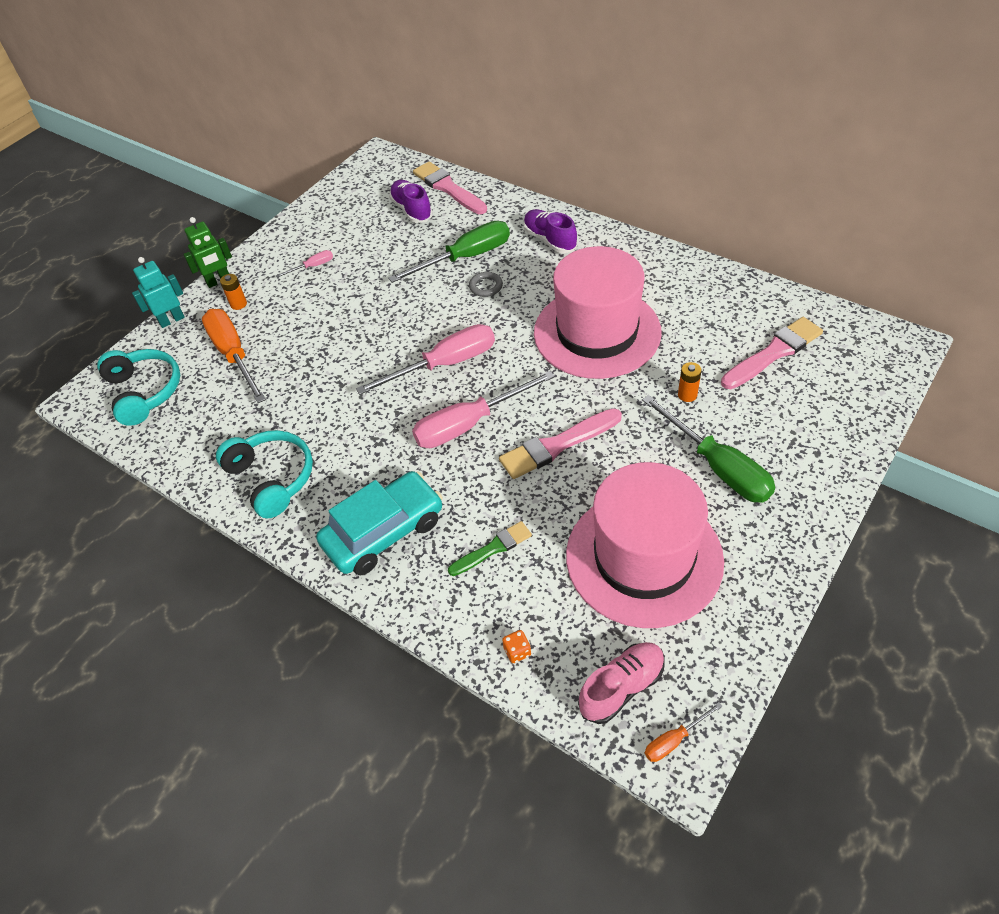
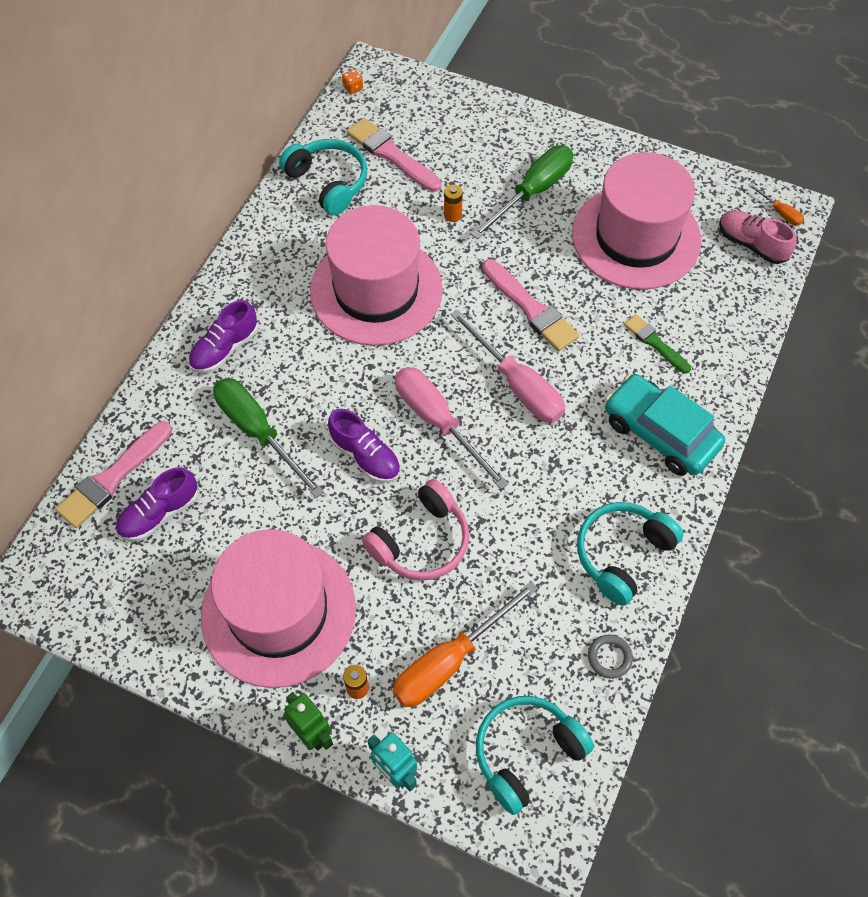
camera: 105 degrees left, 10 degrees up
(312, 266) = (278, 612): pink screwdriver -> pink hat
(336, 346) = (421, 542): none -> pink headphones
(425, 317) = (365, 456): none -> purple shoe
(486, 286) = (310, 402): grey ring -> grey ring (609, 657)
(517, 651) = (744, 312): orange dice -> orange dice (353, 88)
(734, 305) = (328, 182): none -> turquoise headphones

